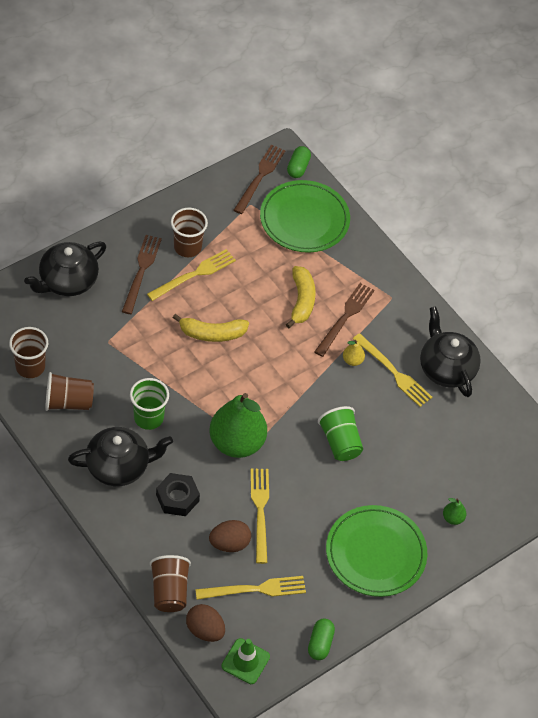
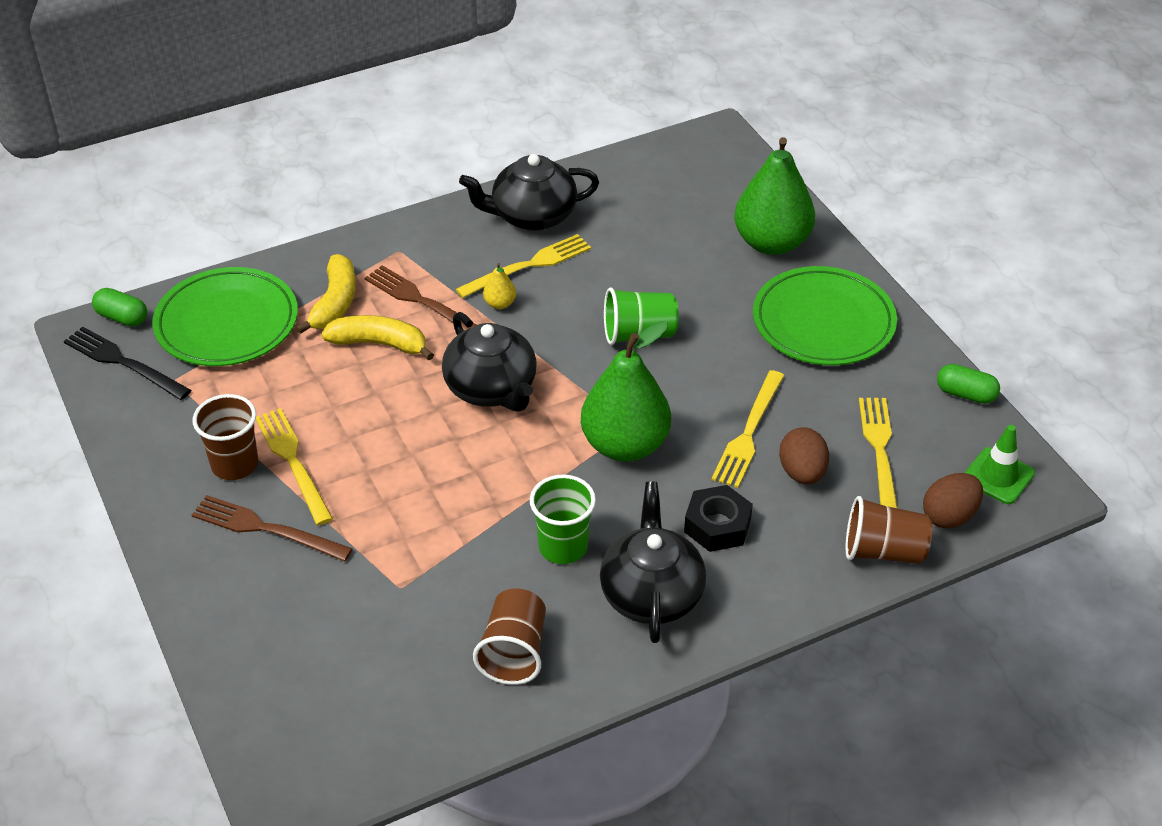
camera: 75 degrees left, 10 degrees down
(30, 367) = (429, 702): brown cup -> none
(67, 281) = (256, 633): black teapot -> black teapot (492, 388)
(212, 333) = (415, 452): yellow banana -> yellow banana (334, 303)
(260, 177) = (124, 363): brown fork -> black fork
(260, 512) = (749, 432): yellow fork -> yellow fork turned 75 degrees counterclockwise
(453, 518) = (771, 243): green pear -> green pear, size x2.49

